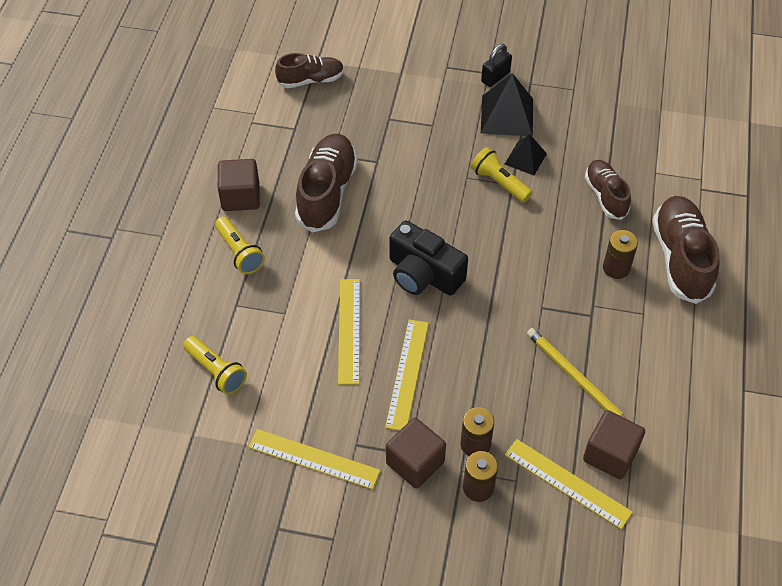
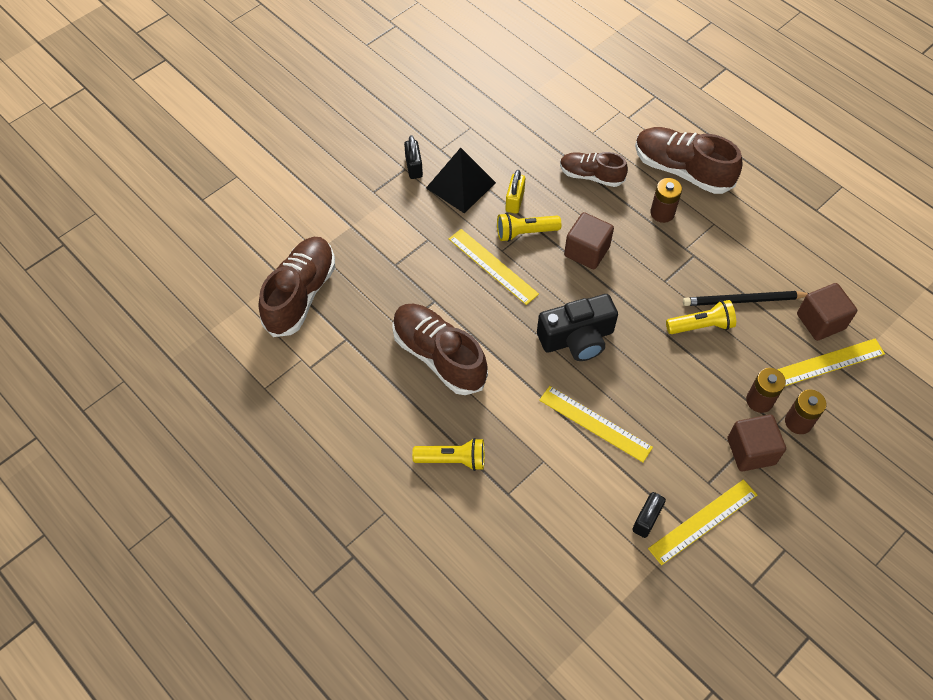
camera: 55 degrees left, 5 degrees up
(216, 371) = (567, 548): yellow flashlight -> yellow flashlight (701, 326)
(240, 197) = (390, 424): brown cube -> brown cube (586, 251)
(284, 415) = (646, 520): none -> black padlock
(311, 80) = (300, 295): brown shoe -> brown shoe, size x1.62
(407, 374) = (665, 407): yellow ruler -> yellow ruler (492, 266)
(525, 158) = (514, 201): black pyramid -> yellow padlock
(576, 379) = (743, 300): yellow pencil -> black pencil

